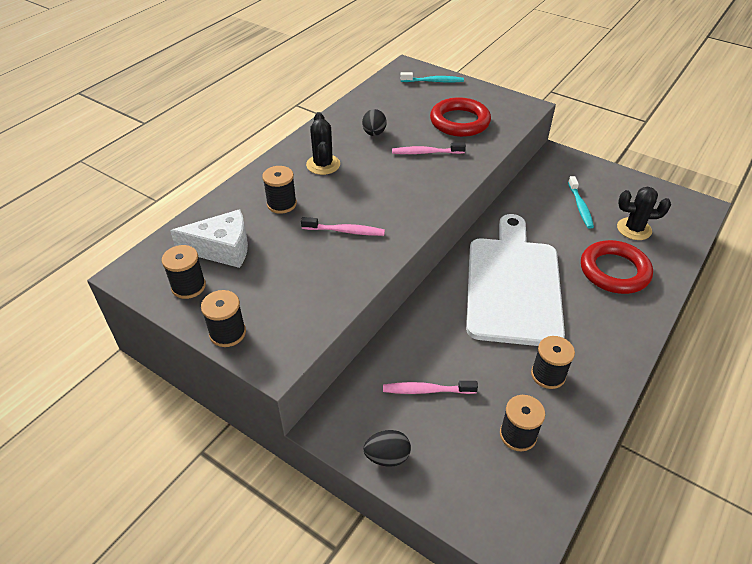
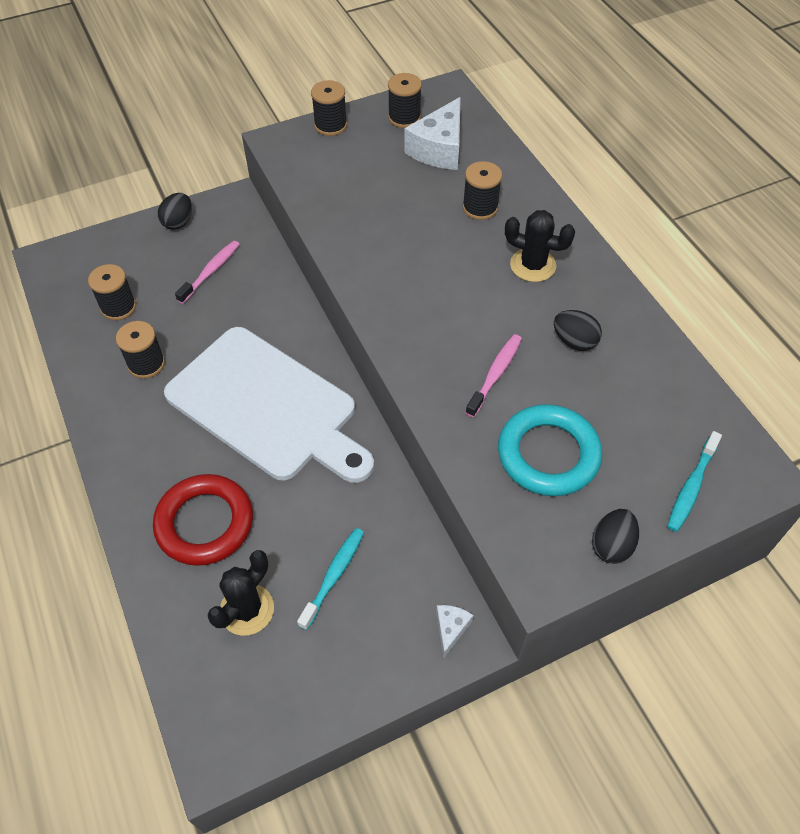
camera: 120 degrees right, 10 degrees up
(345, 231) = (399, 239): pink toothbrush -> none
(459, 122) = (548, 454): red ring -> turquoise ring
(489, 93) = (611, 545): none -> black egg
(558, 160) = (451, 629): none -> white cheese
(580, 207) = (334, 576): turquoise toothbrush -> turquoise toothbrush turned 90 degrees clockwise

